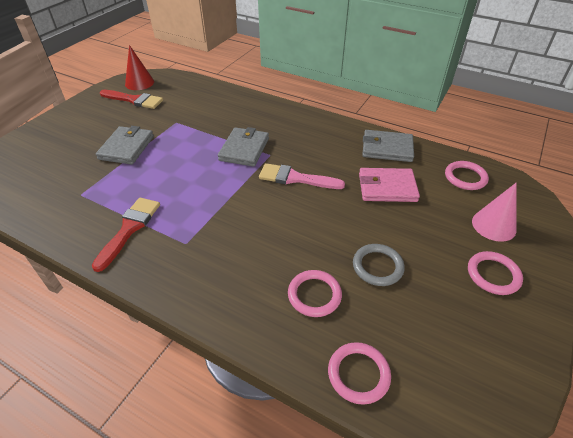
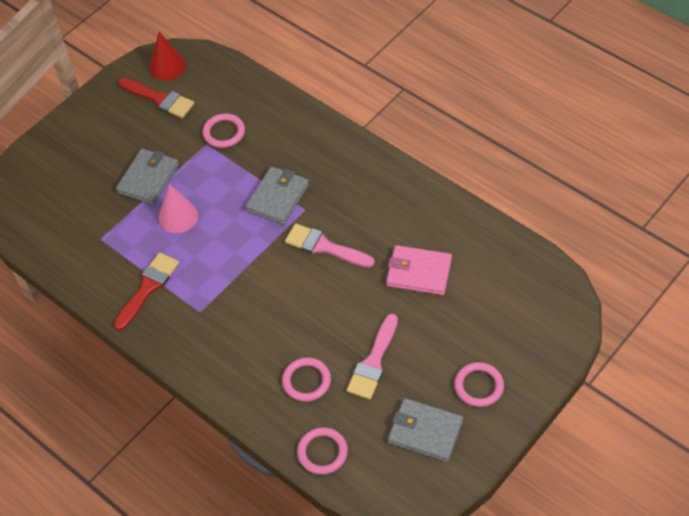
camera: 15 degrees right, 10 degrees up
(377, 266) = (373, 362): grey ring -> pink brush
(387, 148) = (441, 217): grey wallet -> grey wallet (425, 432)
(465, 177) = (511, 270): pink ring -> pink ring (224, 132)
(493, 225) = (509, 334): pink cone -> pink cone (178, 216)

